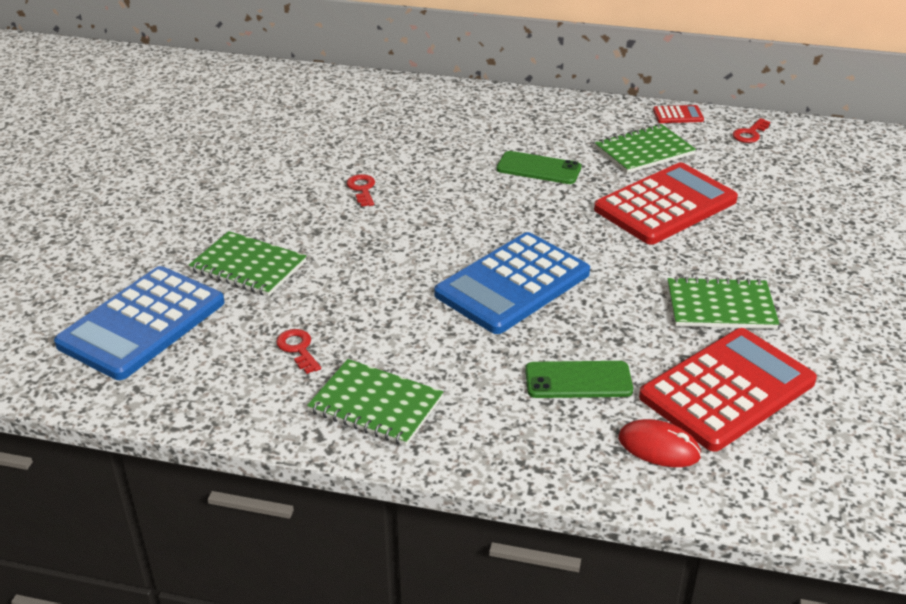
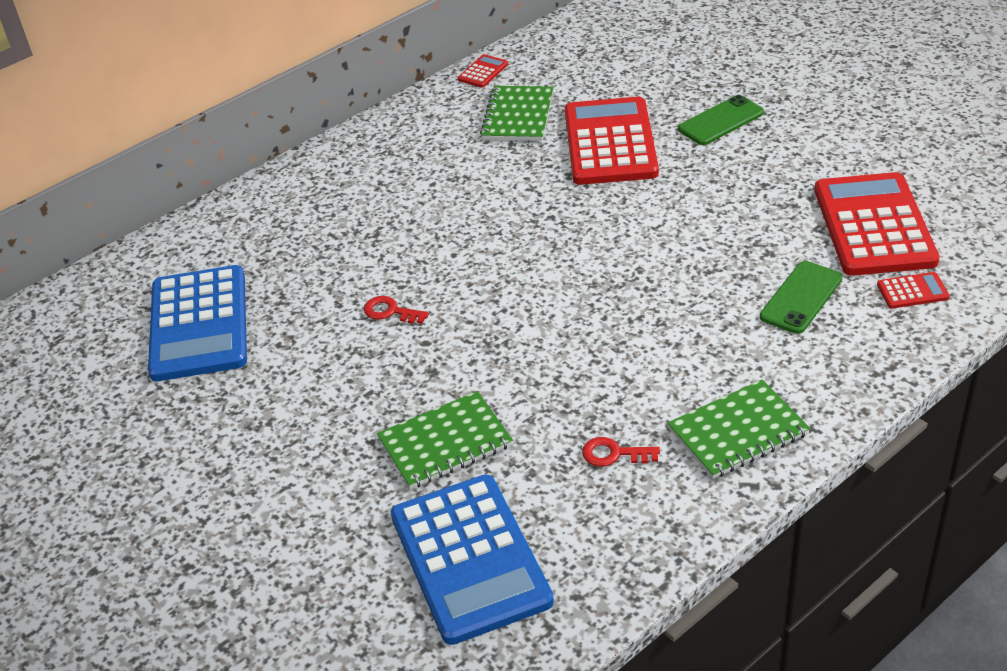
camera: 50 degrees left, 5 degrees up
(512, 284) = (639, 278): blue calculator -> blue calculator (199, 324)
(538, 168) = (478, 186): green phone -> green phone (721, 121)
(659, 447) = (912, 291): red mouse -> red calculator
(720, 306) = (772, 180): green notebook -> none
(750, 134) = (554, 50): red key -> none

